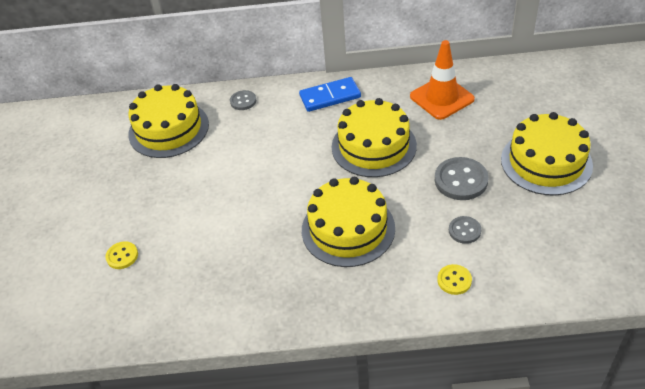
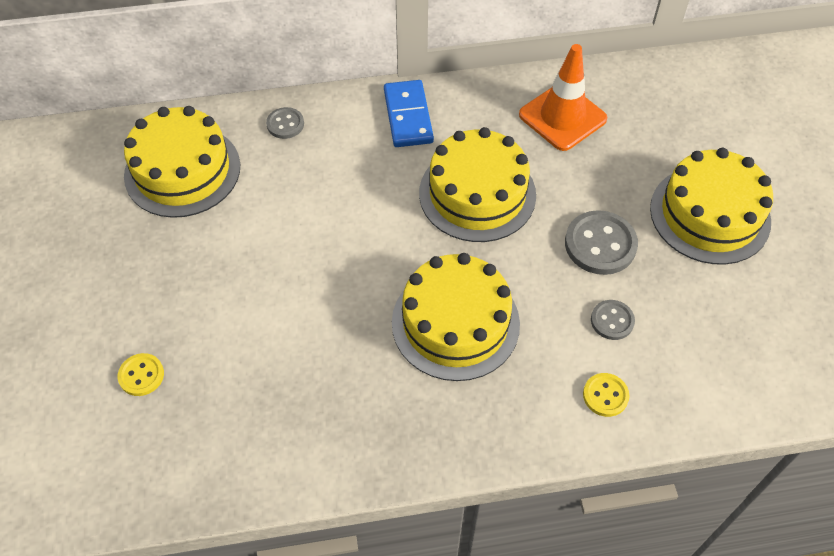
camera: 10 degrees left, 10 degrees up
(330, 97) = (408, 116): blue domino -> blue domino turned 75 degrees counterclockwise

